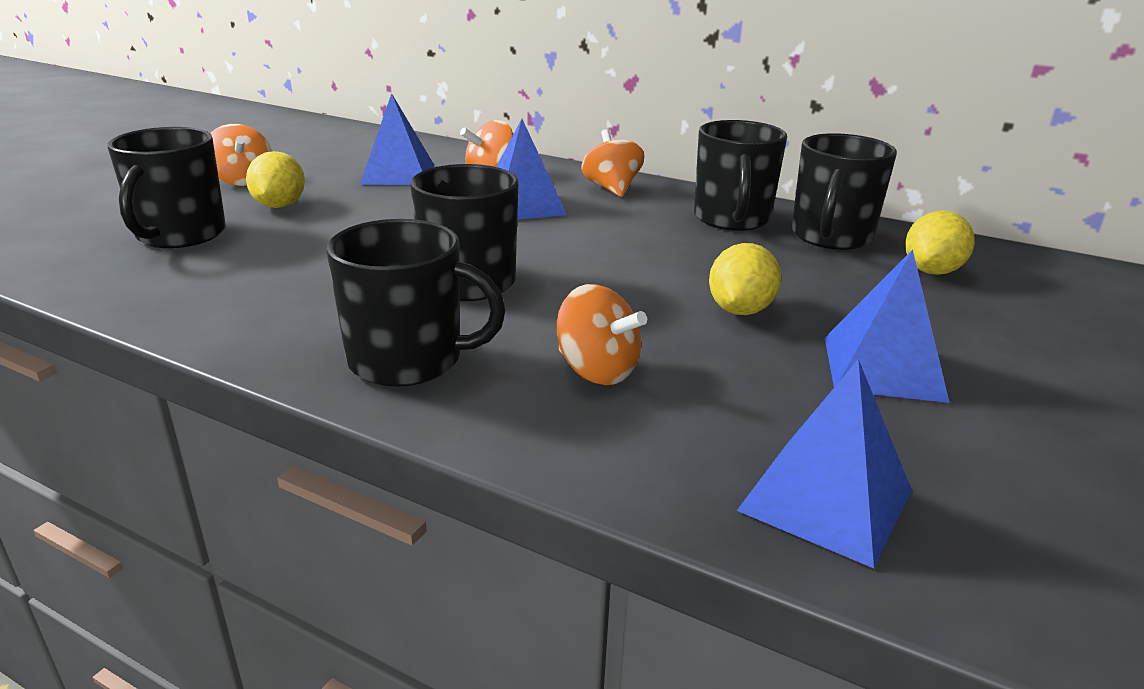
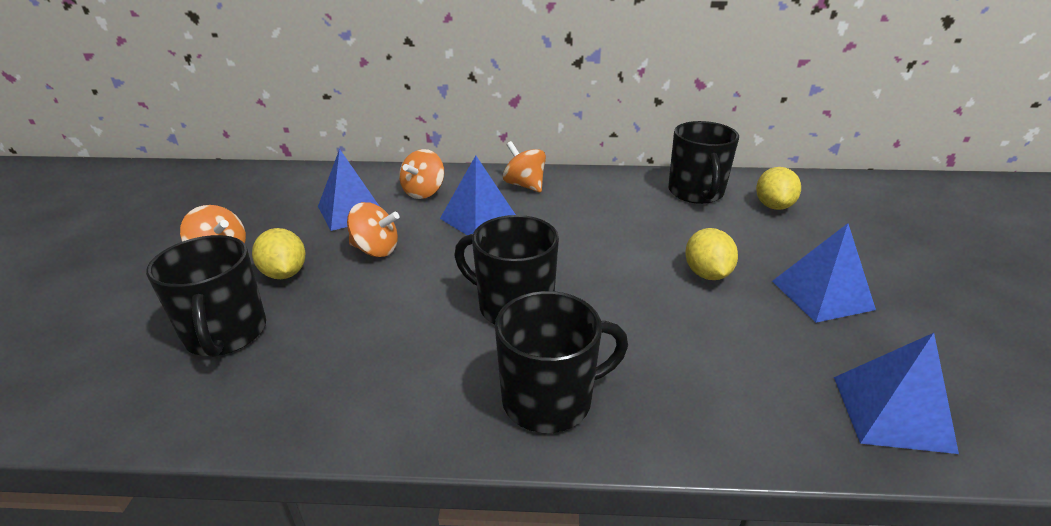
camera: 25 degrees left, 5 degrees up
(597, 371) = (677, 359): orange spinning top -> orange spinning top (376, 250)
(732, 219) = (626, 193): black mug -> none

